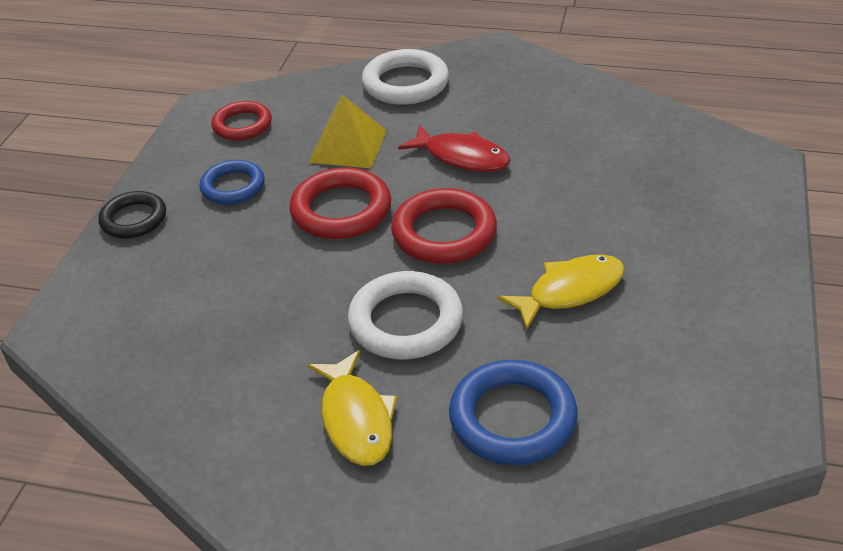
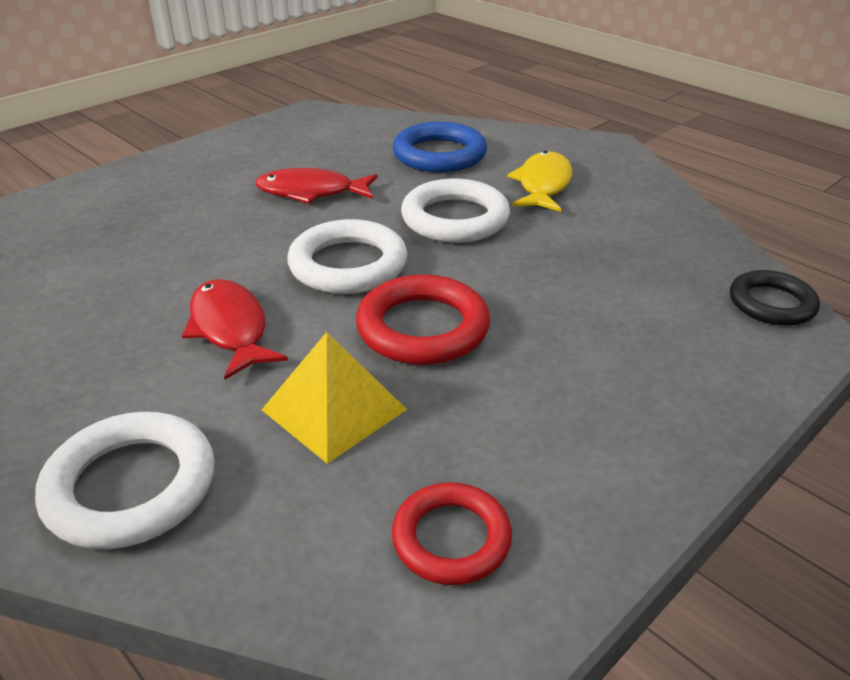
camera: 150 degrees left, 5 degrees down
(134, 219) = (695, 431): black ring -> black ring (771, 303)
(233, 186) = (532, 419): blue ring -> none
(444, 232) = (348, 265): red ring -> white ring
(570, 291) = (311, 192): yellow fish -> red fish

